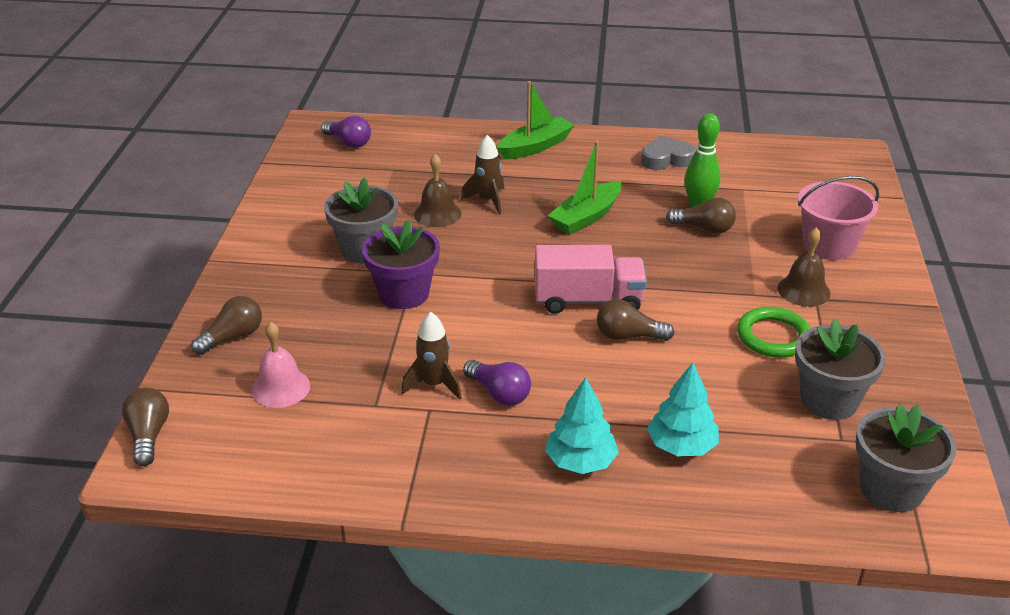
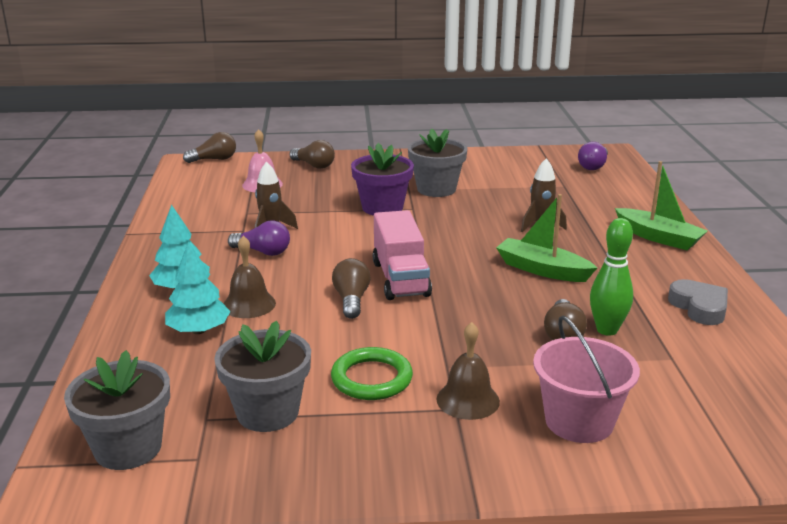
camera: 80 degrees right, 10 degrees down
(437, 214) = (505, 208): brown bell -> brown bell (249, 304)
(499, 393) = (263, 252): purple light bulb -> purple light bulb turned 105 degrees counterclockwise

